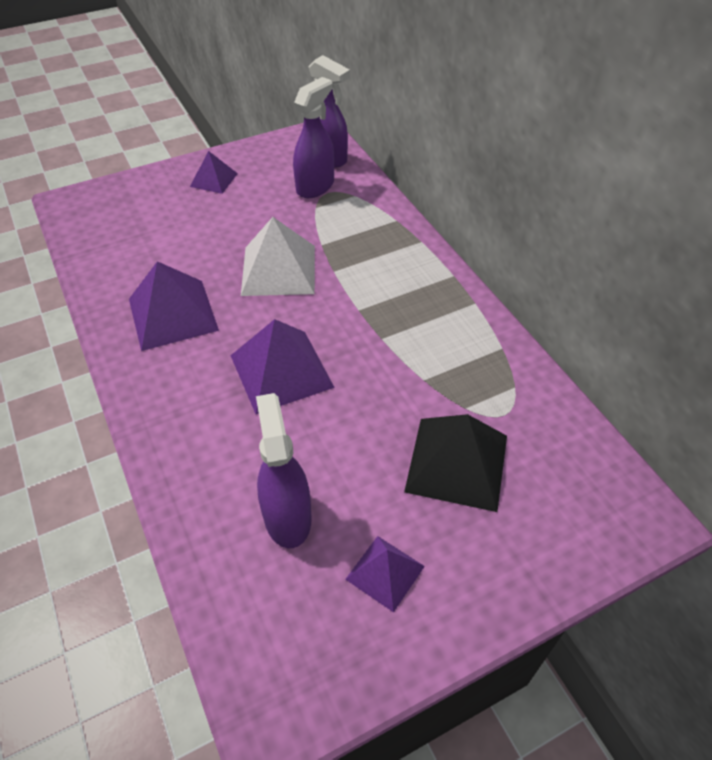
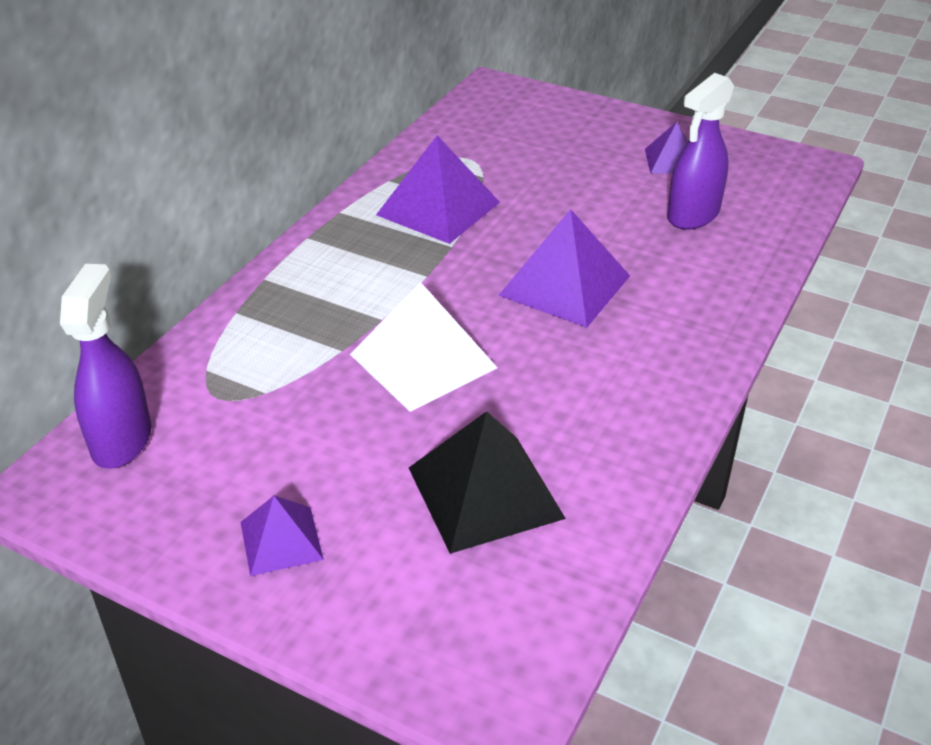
camera: 125 degrees left, 10 degrees down
(172, 314) = (585, 404): purple pyramid -> purple pyramid (438, 208)
(315, 186) = (212, 416): purple spray bottle -> none
(457, 463) = (543, 163): black pyramid -> black pyramid (484, 492)

